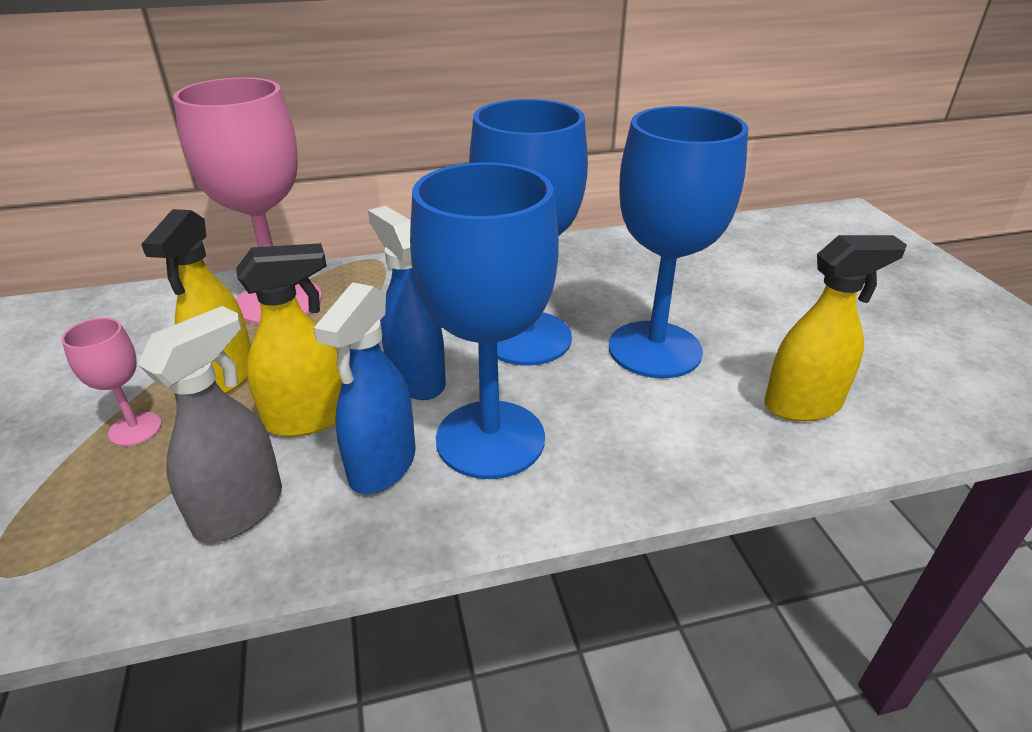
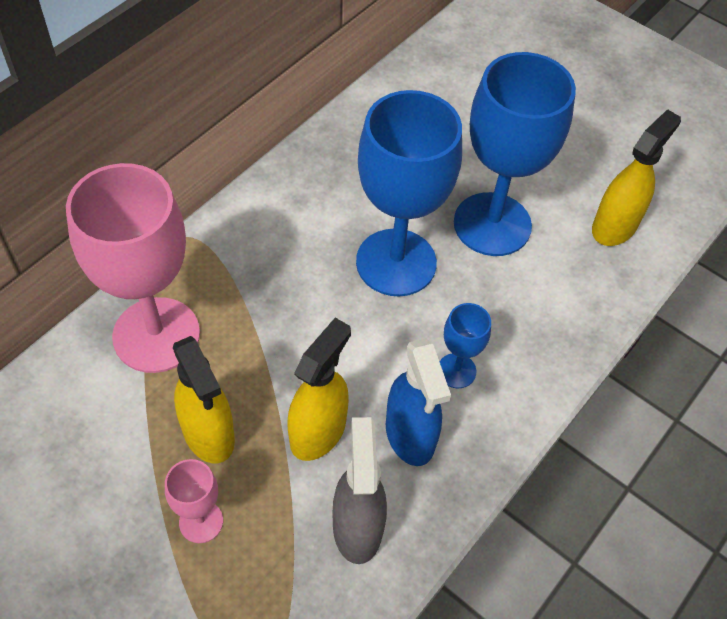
camera: 40 degrees left, 20 degrees up
(416, 379) = (357, 350): blue spray bottle -> none
(490, 439) = (456, 371): blue goblet -> blue goblet, size x0.45

